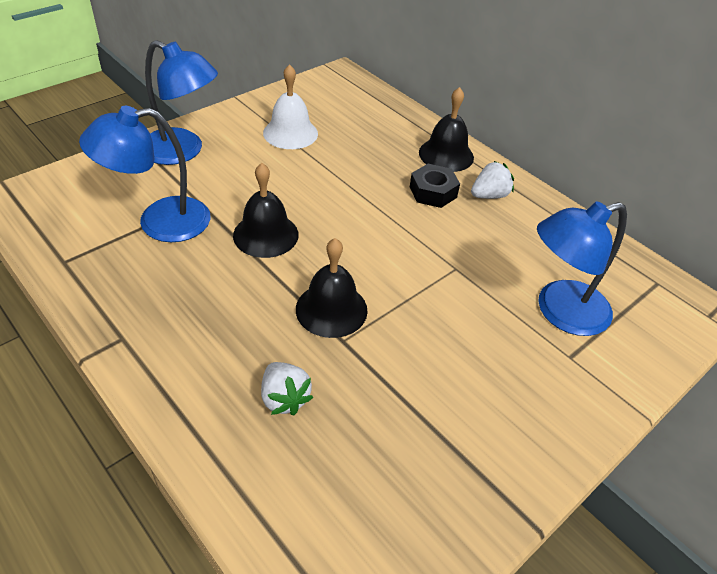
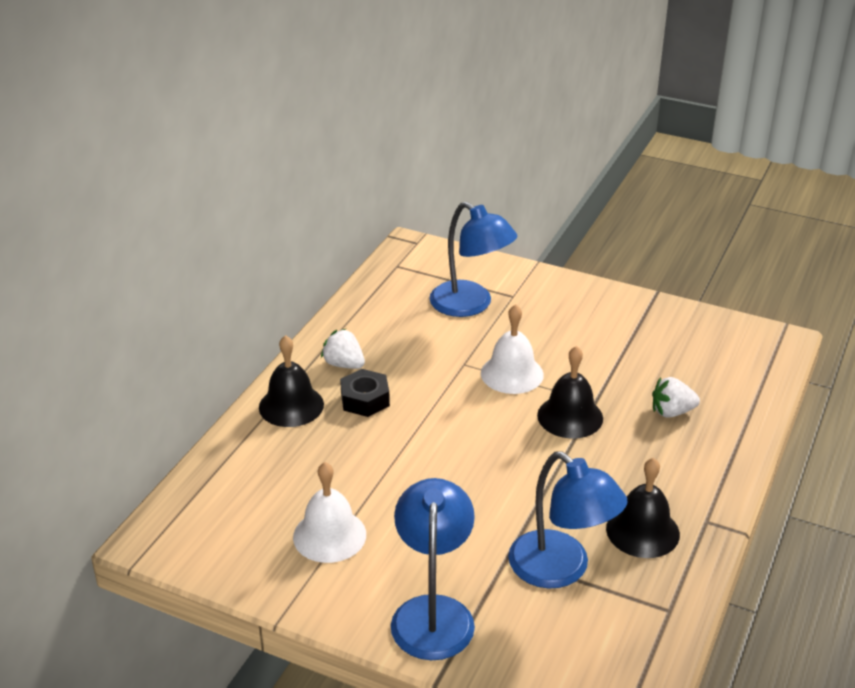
camera: 110 degrees left, 10 degrees down
(266, 234) = (516, 487): black bell -> black bell (642, 531)
(284, 398) = (672, 412): white strawberry -> white strawberry turned 135 degrees counterclockwise
(422, 295) = (512, 374): none -> white bell

